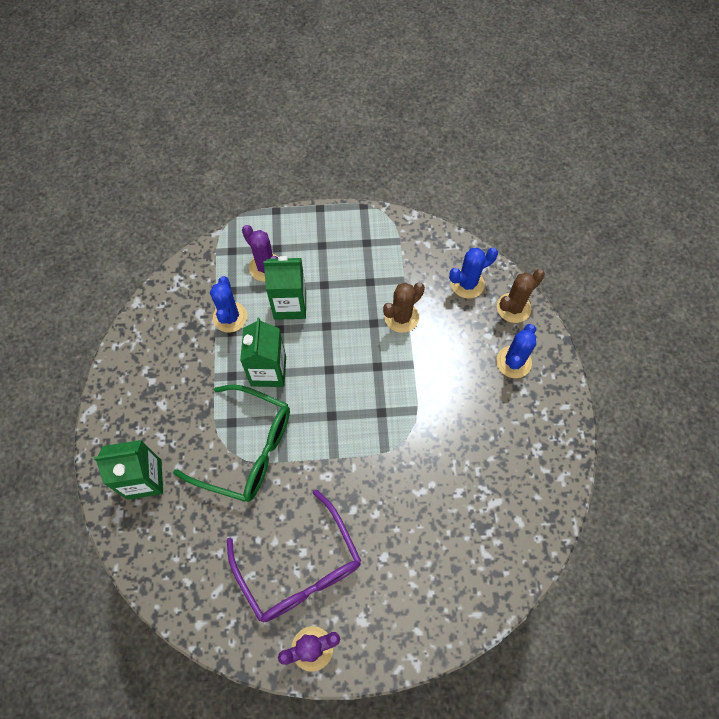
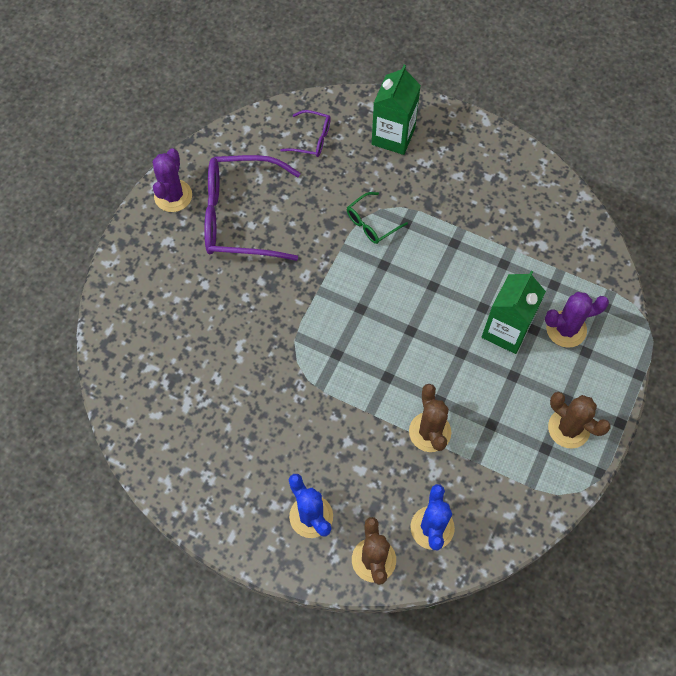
camera: 120 degrees right, 0 degrees up
(182, 552) = (312, 139): none -> purple glasses
(230, 317) = (521, 269): blue cactus -> none
(247, 449) = (371, 223): green glasses -> green glasses, size x0.47
(268, 371) = (440, 276): green carton -> none
(343, 235) = (569, 428): none -> brown cactus

